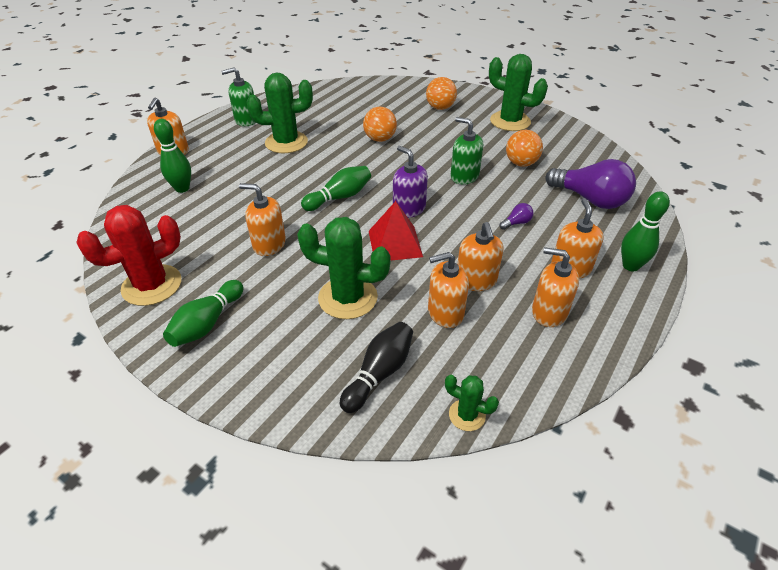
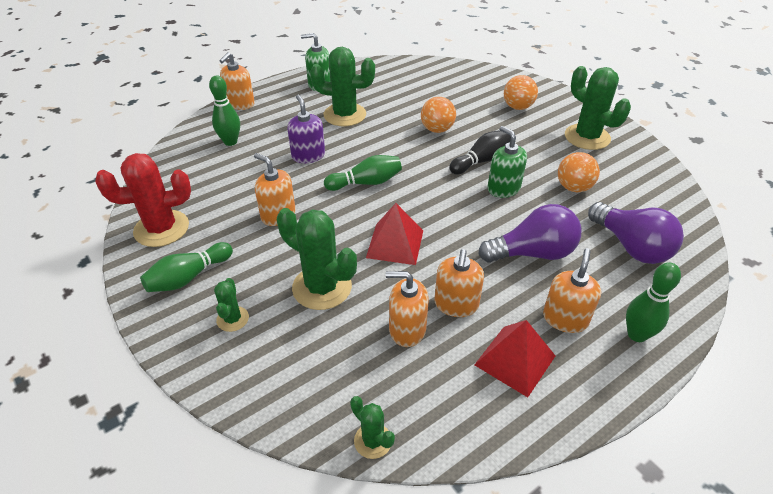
camera: 20 degrees right, 0 degrees up
(275, 349) = (232, 319): none -> green cactus
(379, 373) = (312, 371): black bowling pin -> black bowling pin (481, 161)
(409, 209) = (427, 211): purple soap dispenser -> purple soap dispenser (308, 155)
(516, 223) = (532, 253): purple light bulb -> purple light bulb, size x2.42
(549, 312) = (515, 360): orange soap dispenser -> red pyramid

